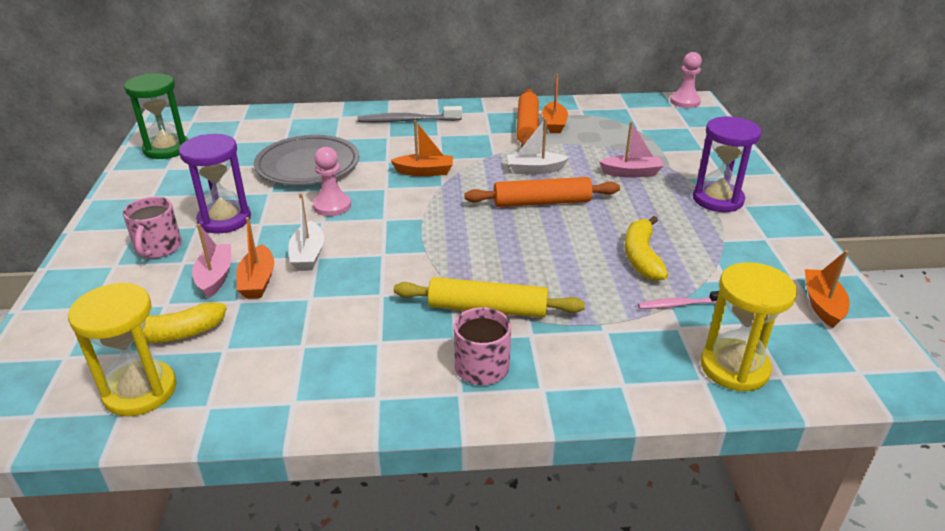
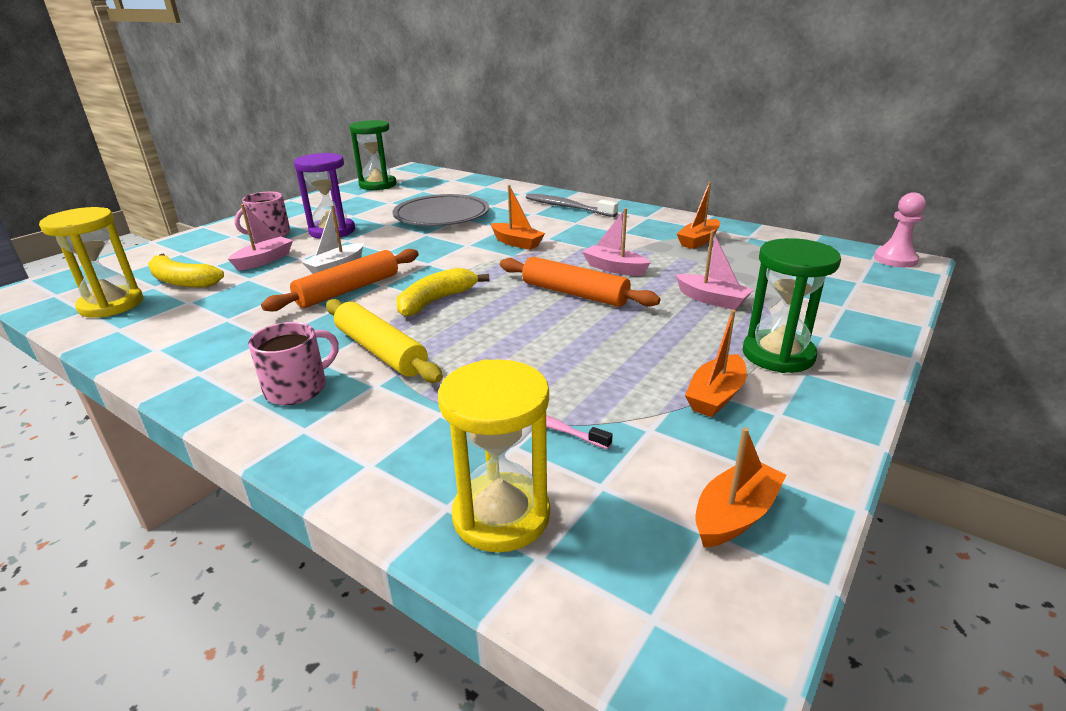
camera: 40 degrees right, 5 degrees down
(258, 281) = (280, 271): orange boat -> orange boat (715, 396)
(332, 206) = (409, 244): pink pawn -> none
(527, 127) = (667, 236): orange rolling pin -> orange rolling pin (348, 290)
(535, 170) = (614, 268): white boat -> pink boat
(641, 257) = (591, 370): yellow banana -> yellow banana (436, 301)
(717, 199) = (778, 355): purple hourglass -> green hourglass

